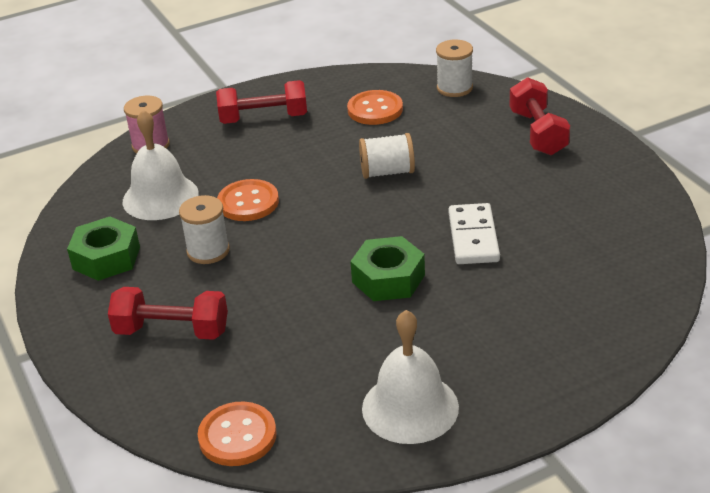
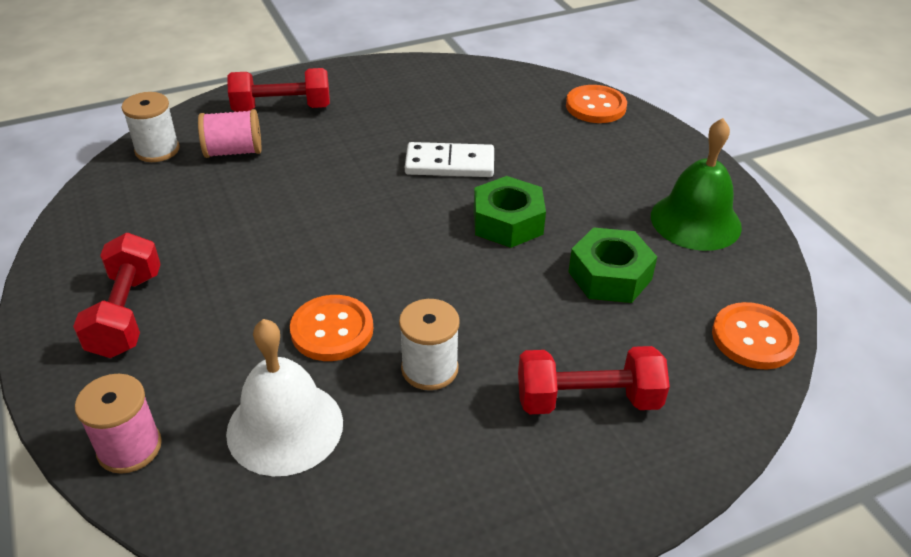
camera: 90 degrees left, 5 degrees up
(106, 258) = (423, 485): green nut -> green nut (610, 275)
(172, 331) = (588, 400): red dumbbell -> red dumbbell turned 75 degrees clockwise
(375, 109) = (167, 212): orange button -> orange button (595, 106)
(387, 172) = (311, 211): white spool -> none
(410, 407) = (695, 221): white bell -> green bell
(462, 122) = (233, 151): none -> pink spool

